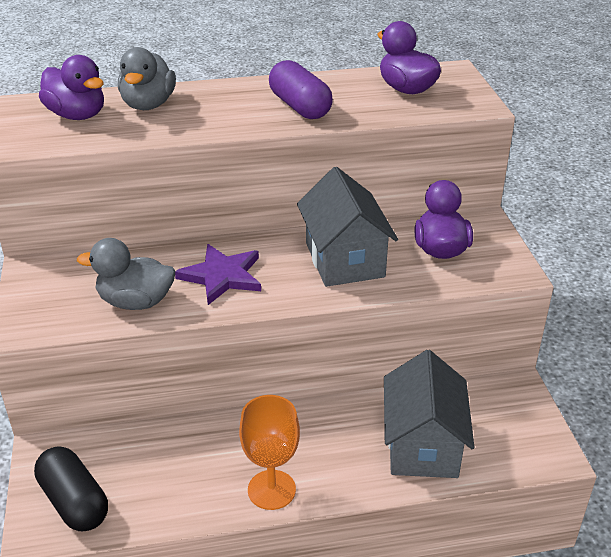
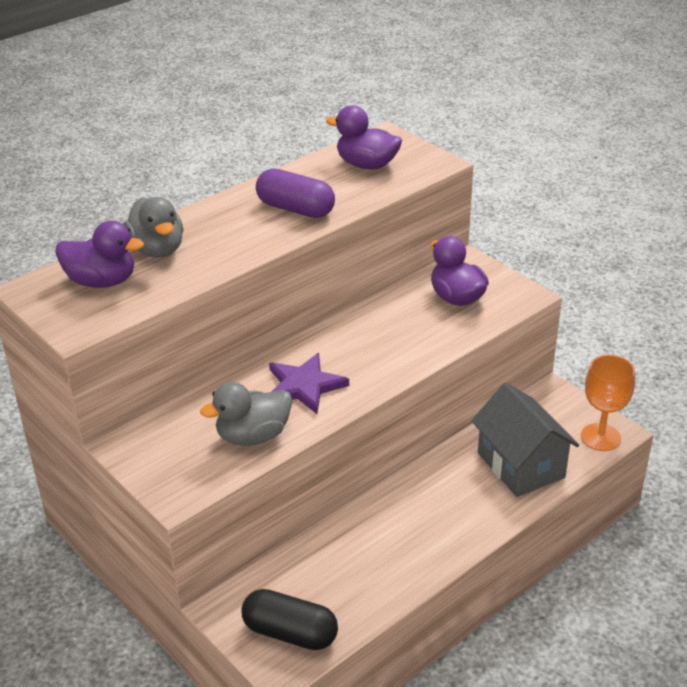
camera: 30 degrees left, 0 degrees up
(271, 490) = (439, 549): orange goblet -> orange goblet (600, 437)
(344, 260) = (390, 334): grey house -> none

